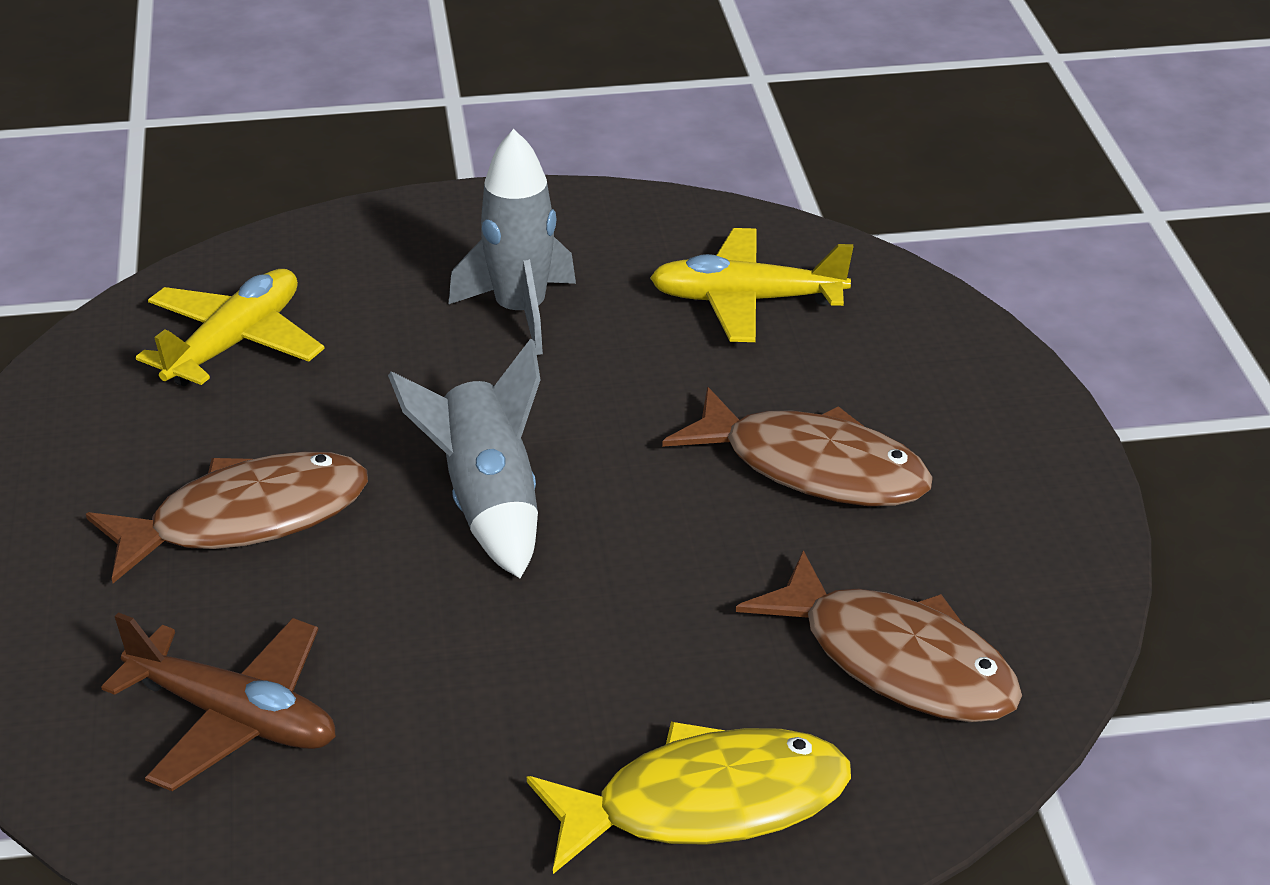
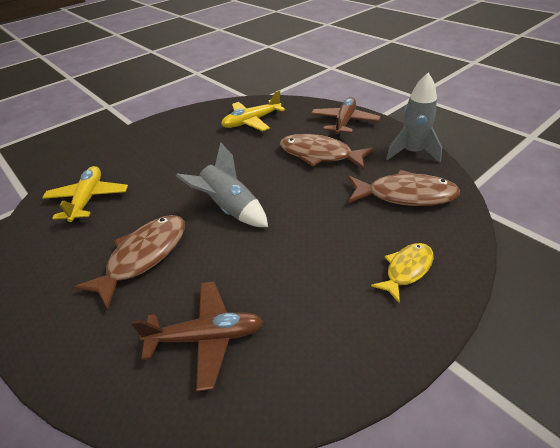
camera: 30 degrees left, 5 degrees up
(520, 312) = (185, 150): grey rocket -> grey rocket (412, 152)
(706, 804) = (406, 270): yellow fish -> yellow fish, size x0.62
(813, 468) = (319, 155): brown fish -> brown fish turned 150 degrees counterclockwise
(977, 408) = (344, 122): none -> brown plane

